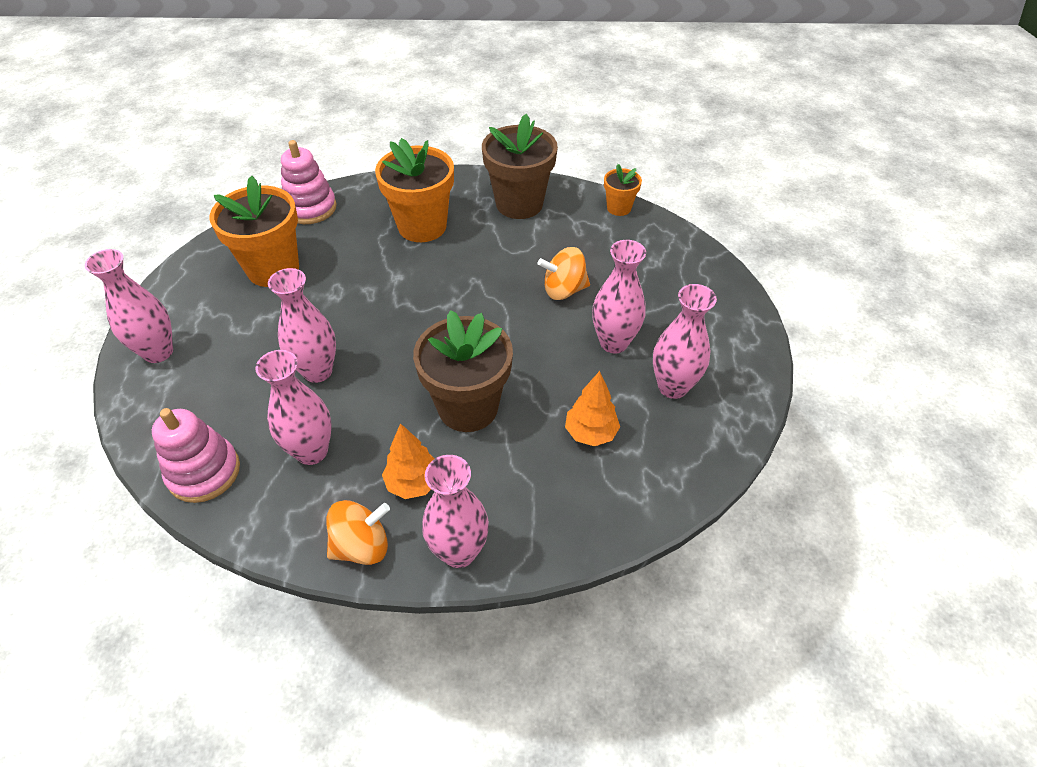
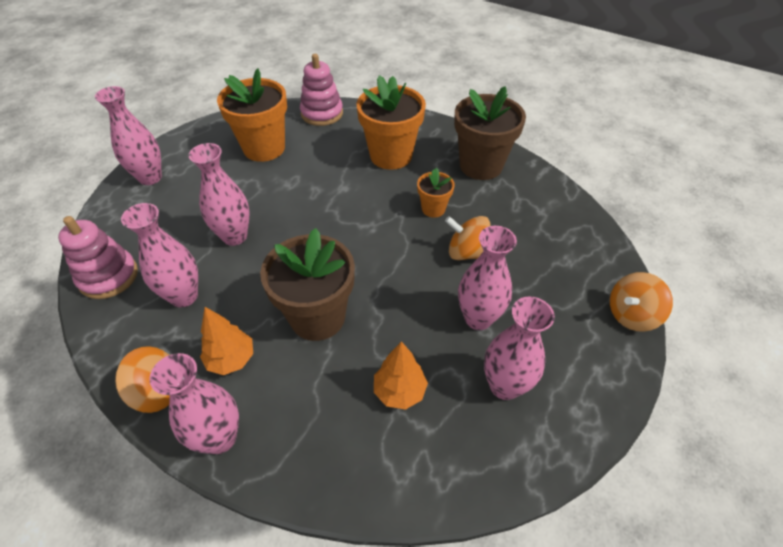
camera: 30 degrees right, 0 degrees up
(619, 208) = (566, 200): orange flower pot -> orange flower pot (433, 209)
(732, 285) = (631, 315): none -> orange spinning top

